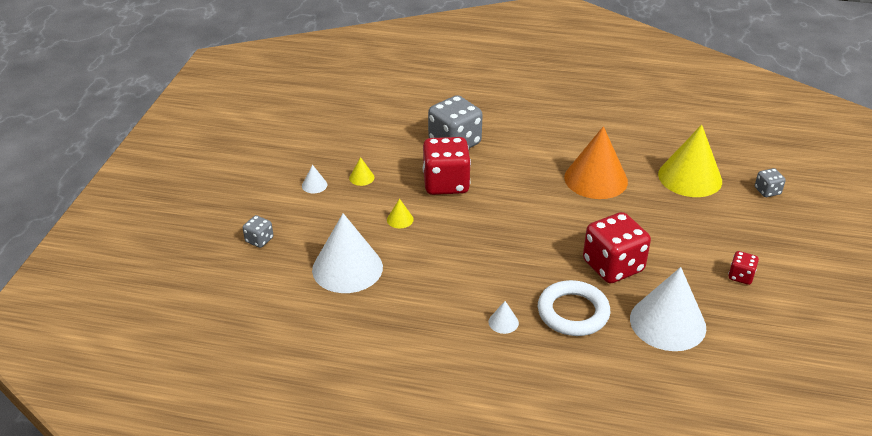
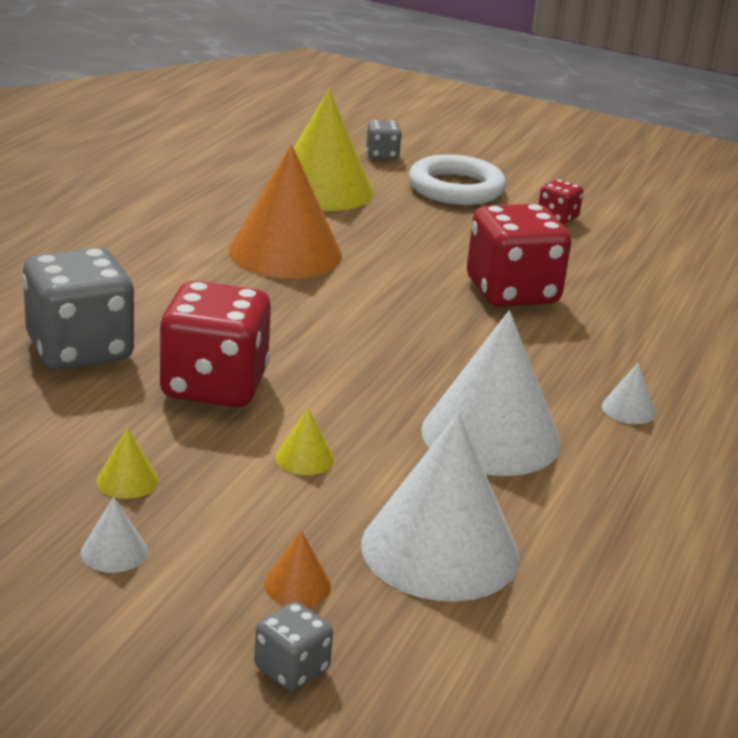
camera: 80 degrees left, 10 degrees down
(309, 233) = (297, 585): none -> orange cone
(573, 312) = (613, 347): white ring -> white ring (456, 188)
(667, 323) = (644, 286): white cone -> white cone (491, 436)

